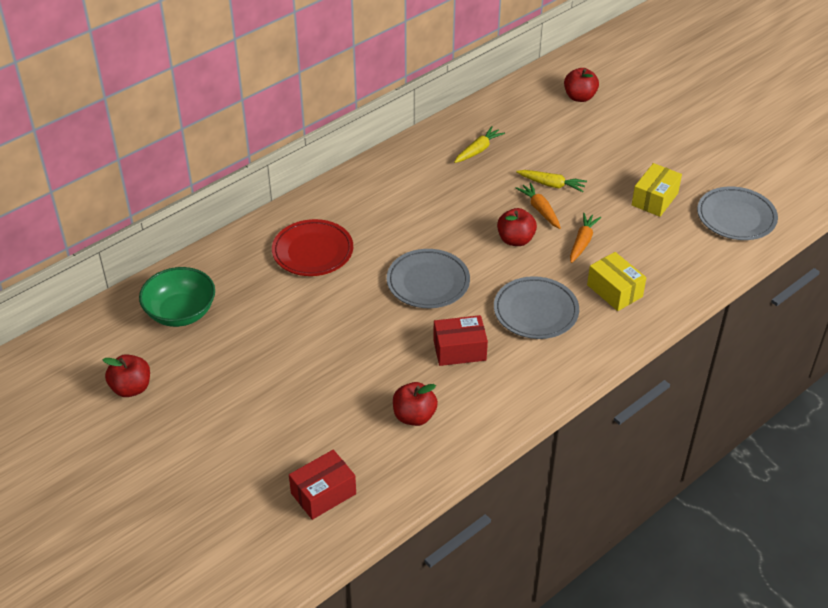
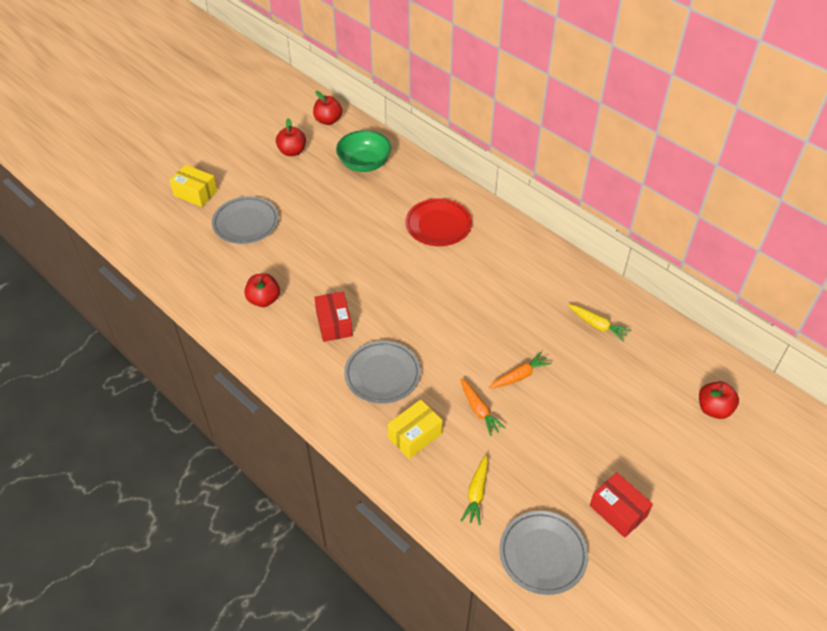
camera: 85 degrees right, 5 degrees up
(323, 493) = (195, 256): red box -> red box (618, 511)
(428, 282) = (411, 299): grey plate -> grey plate (246, 223)
(515, 240) = (474, 358): red apple -> red apple (328, 120)
(551, 185) = (559, 385): yellow carrot -> yellow carrot (476, 493)
(582, 242) = (479, 410): orange carrot -> orange carrot turned 45 degrees clockwise
(655, 199) = (556, 475): yellow box -> yellow box (195, 193)

